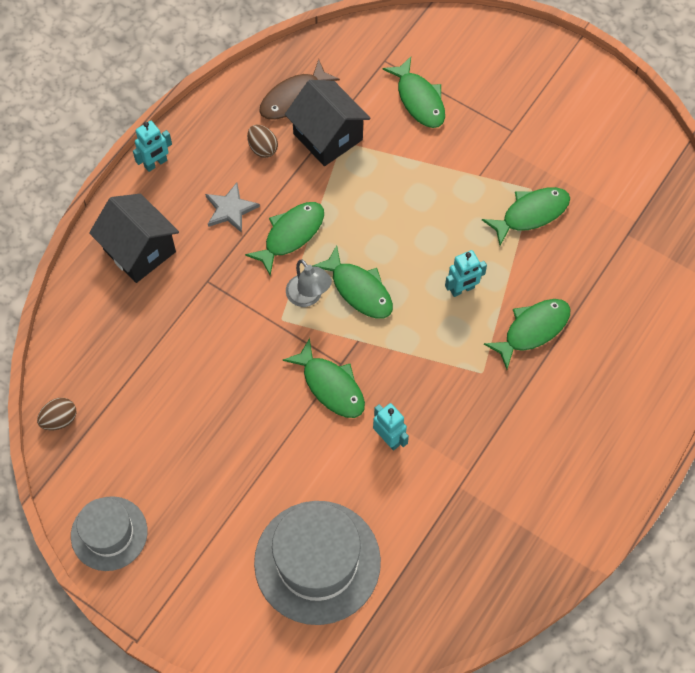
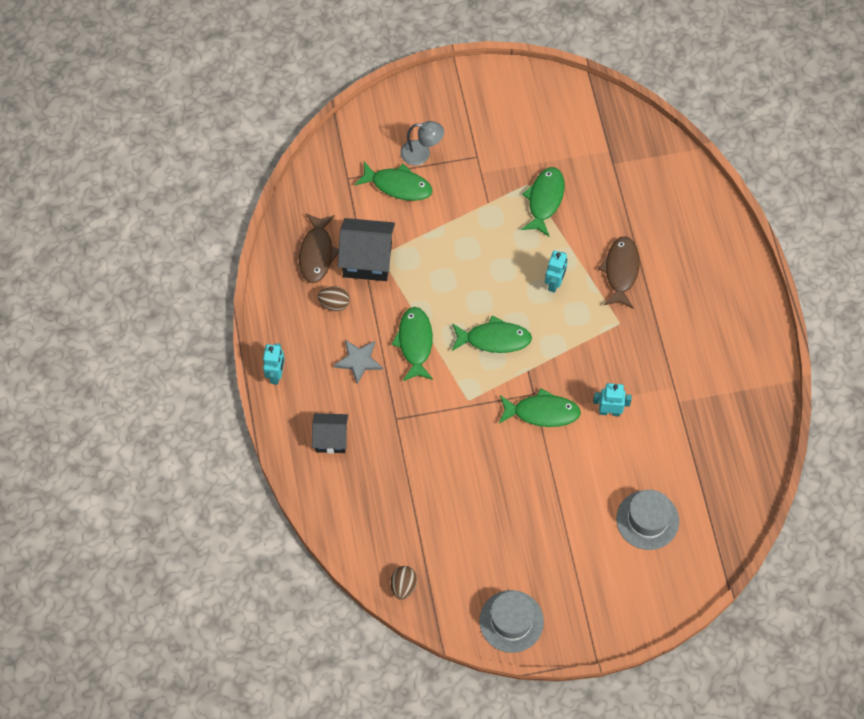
camera: 45 degrees left, 0 degrees up
(139, 250) = (331, 439): black house -> black house, size x0.64
(308, 297) = (469, 371): grey lamp -> grey lamp (421, 154)
(317, 562) = (647, 520): grey hat -> grey hat, size x0.61
(532, 330) = (621, 271): green fish -> brown fish

